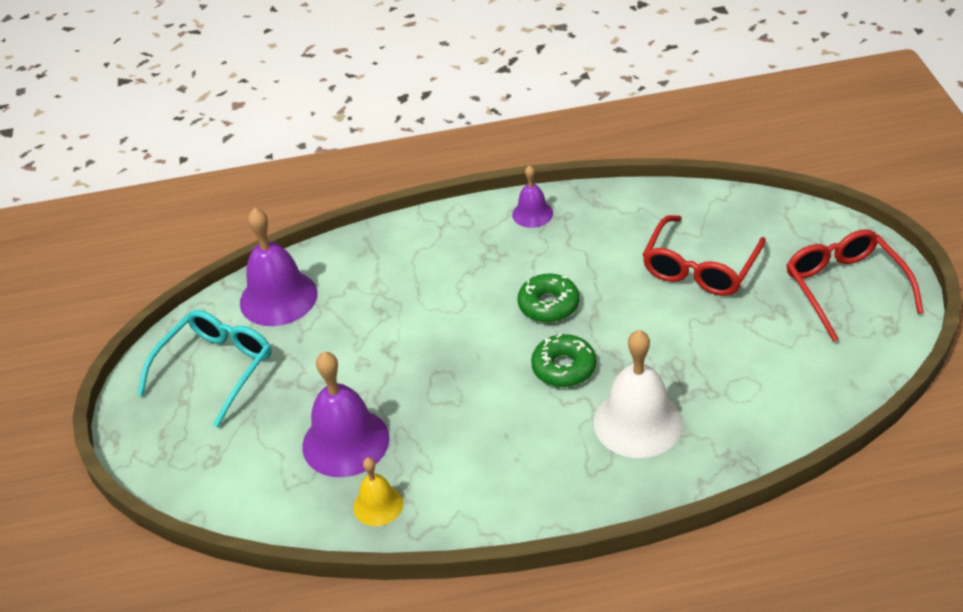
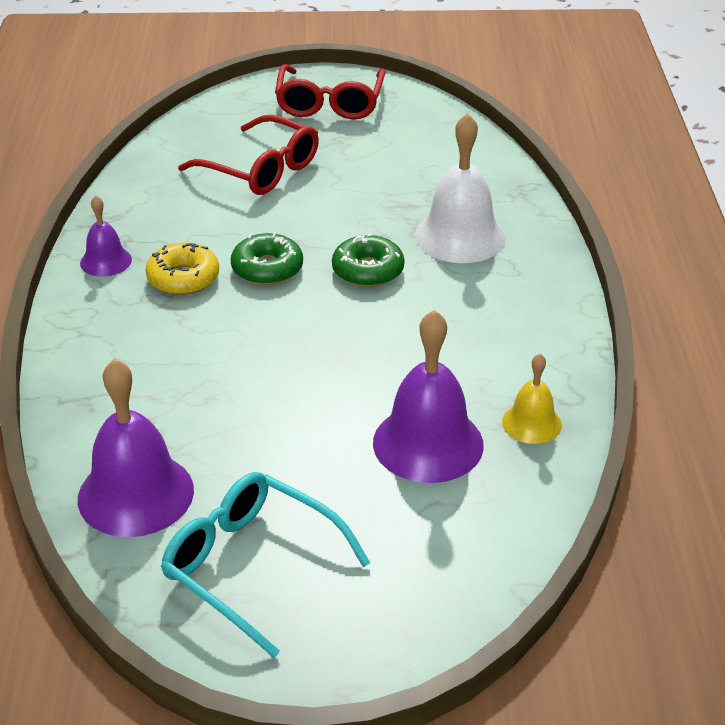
camera: 85 degrees left, 5 degrees down
(522, 260) = (183, 278): none -> yellow donut
(845, 288) = (330, 103): red glasses -> red glasses turned 75 degrees counterclockwise

